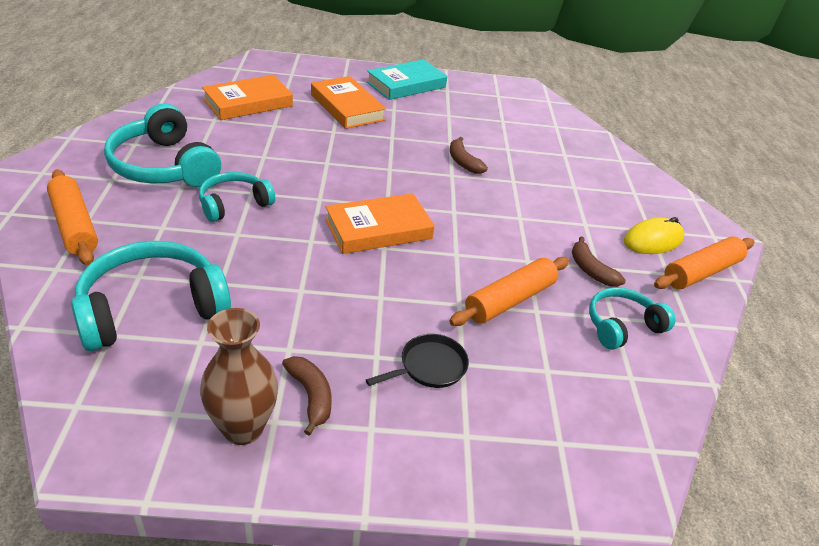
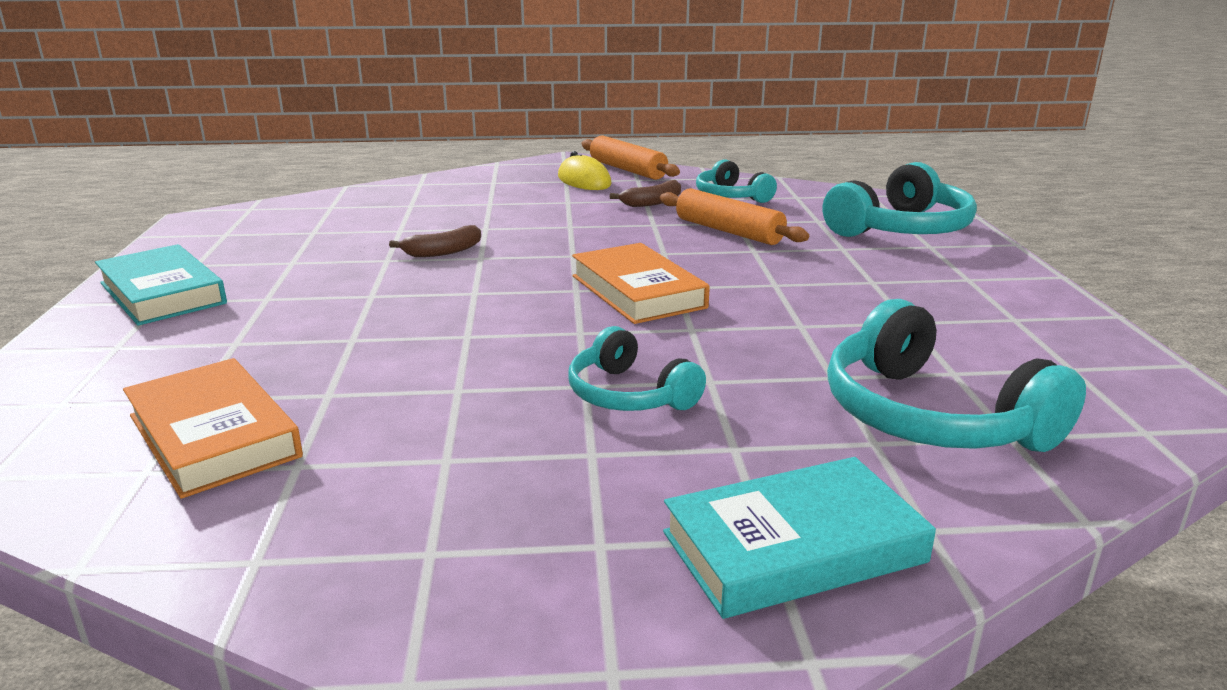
camera: 90 degrees left, 15 degrees down
(74, 225) = (793, 547): orange rolling pin -> turquoise book
(164, 166) = (524, 489): turquoise headphones -> turquoise headphones (901, 229)
(243, 428) = (1043, 332): brown vase -> none
(311, 396) = (962, 305): brown banana -> none
(347, 107) = (253, 334): orange book -> none
(429, 367) = (862, 260): black pan -> none

